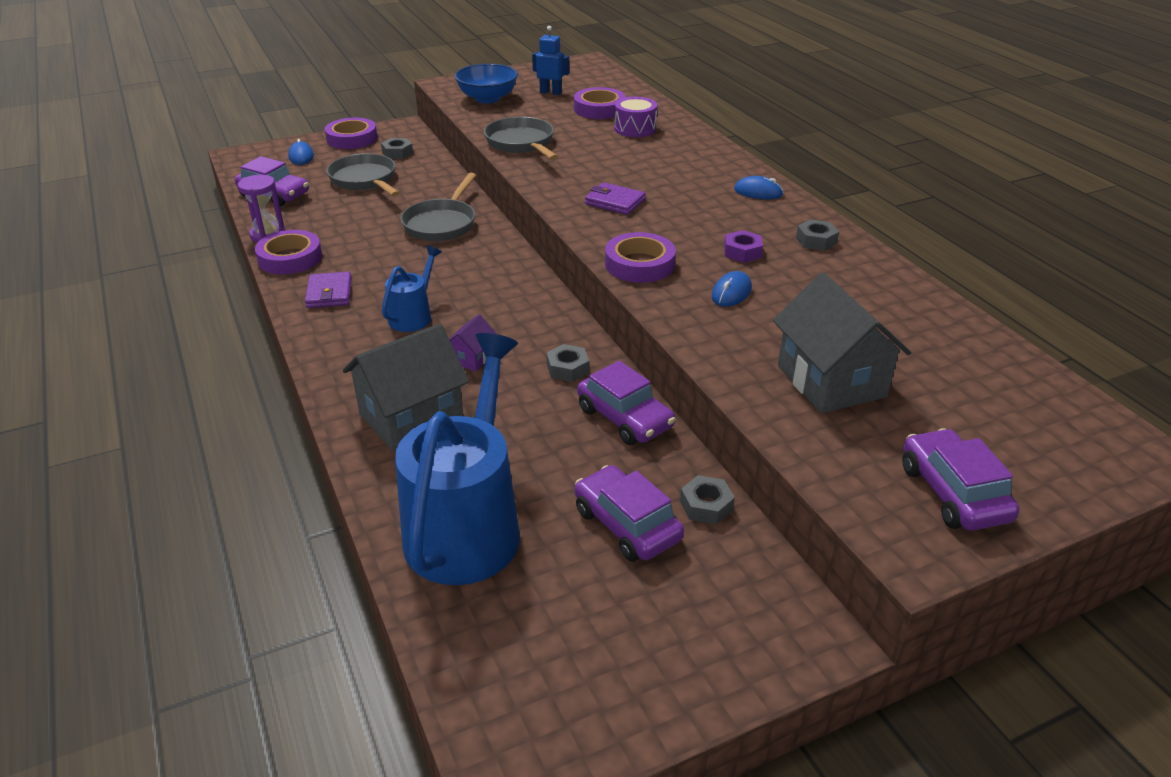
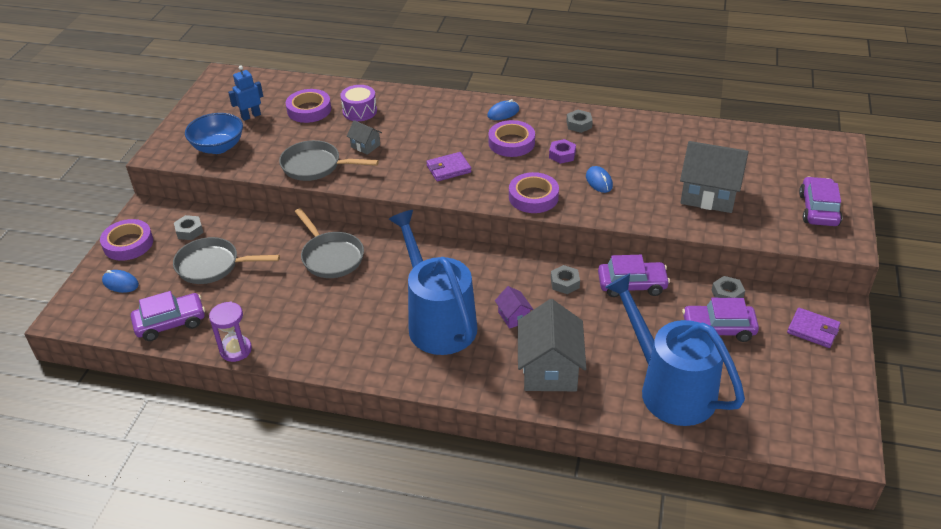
camera: 50 degrees left, 5 degrees up
(290, 258) = (287, 351): purple tape -> purple tape (511, 143)
(329, 293) = (362, 349): purple wallet -> purple wallet (813, 330)
(413, 316) = (437, 321): blue watering can -> blue watering can, size x2.04
(586, 151) = (365, 146): none -> grey house
(953, 493) = (818, 209): purple car -> purple car turned 75 degrees clockwise

